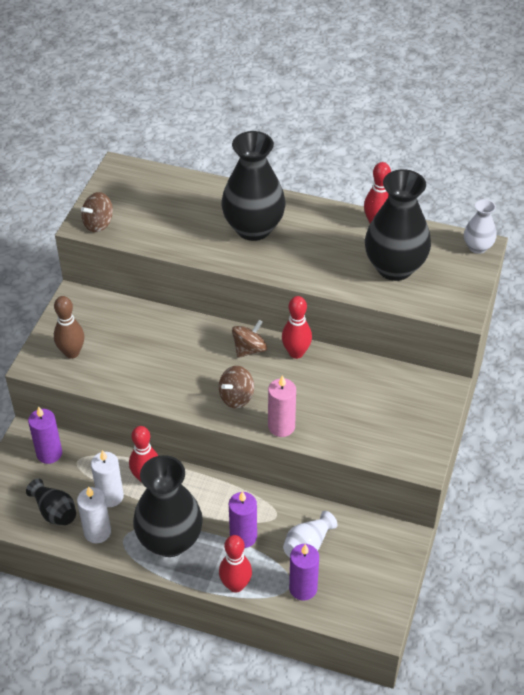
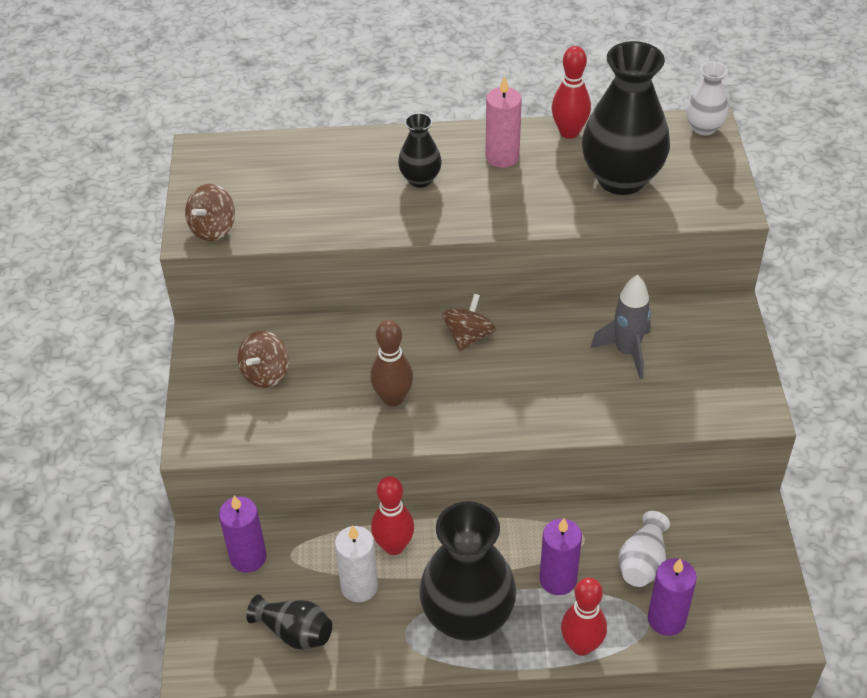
camera: 20 degrees left, 0 degrees up
(72, 353) = (237, 411): brown bowling pin -> brown bowling pin (393, 398)
(97, 532) = (366, 639): white candle -> none
(236, 397) = (485, 401): brown spinning top -> brown spinning top (265, 373)
(253, 228) = (420, 179): black vase -> black vase, size x0.51
(281, 426) = (561, 420): pink candle -> pink candle (502, 157)
(296, 353) = (529, 323): red bowling pin -> none
(353, 393) = (626, 352): none -> grey rocket

